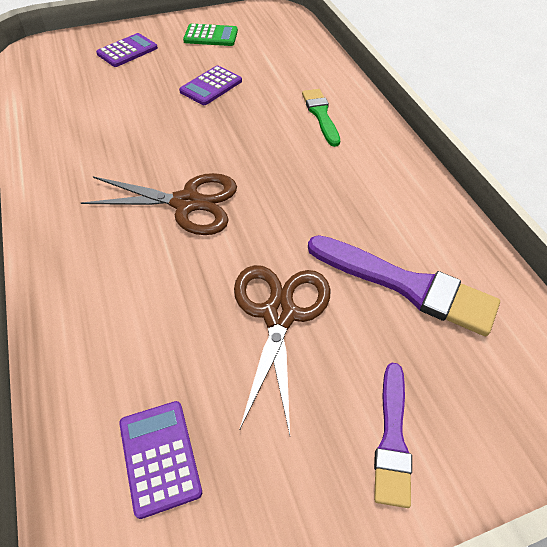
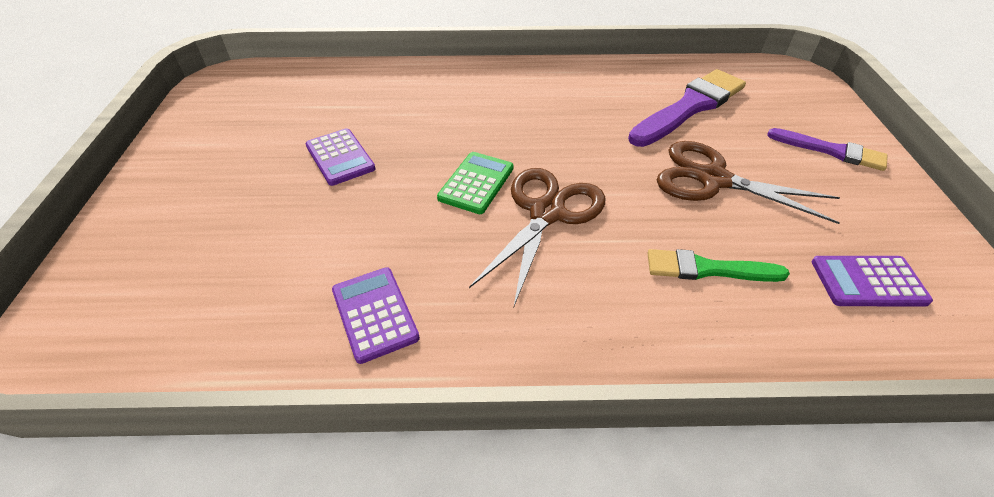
camera: 70 degrees left, 5 degrees down
(127, 51) = (181, 221): purple calculator -> purple calculator (375, 314)
(211, 36) = (225, 137): green calculator -> green calculator (476, 183)
(320, 115) = (450, 95): green brush -> green brush (707, 269)

